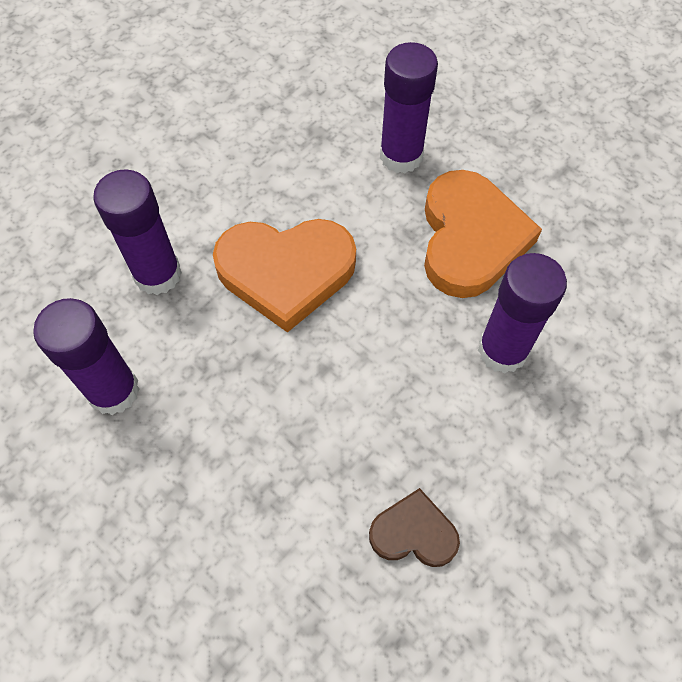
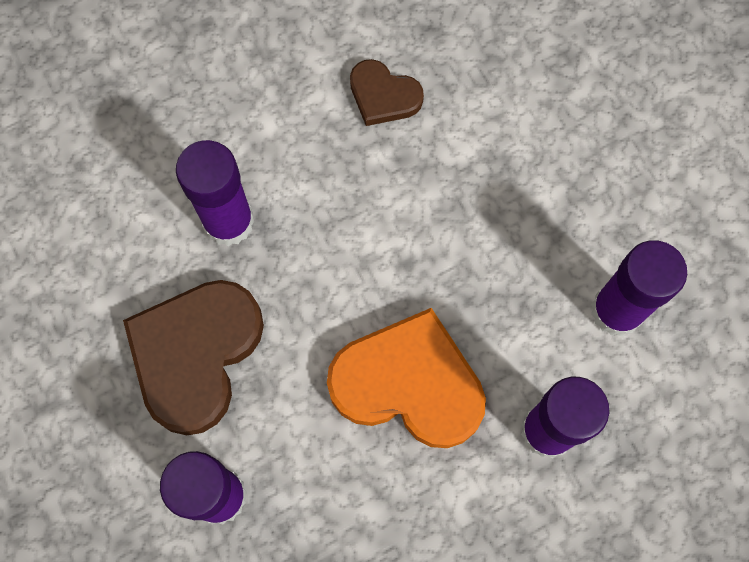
camera: 160 degrees left, 10 degrees up
(470, 239) = (196, 354): orange heart -> brown heart

